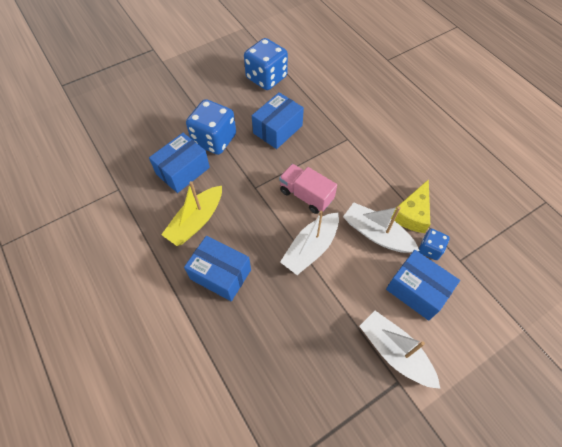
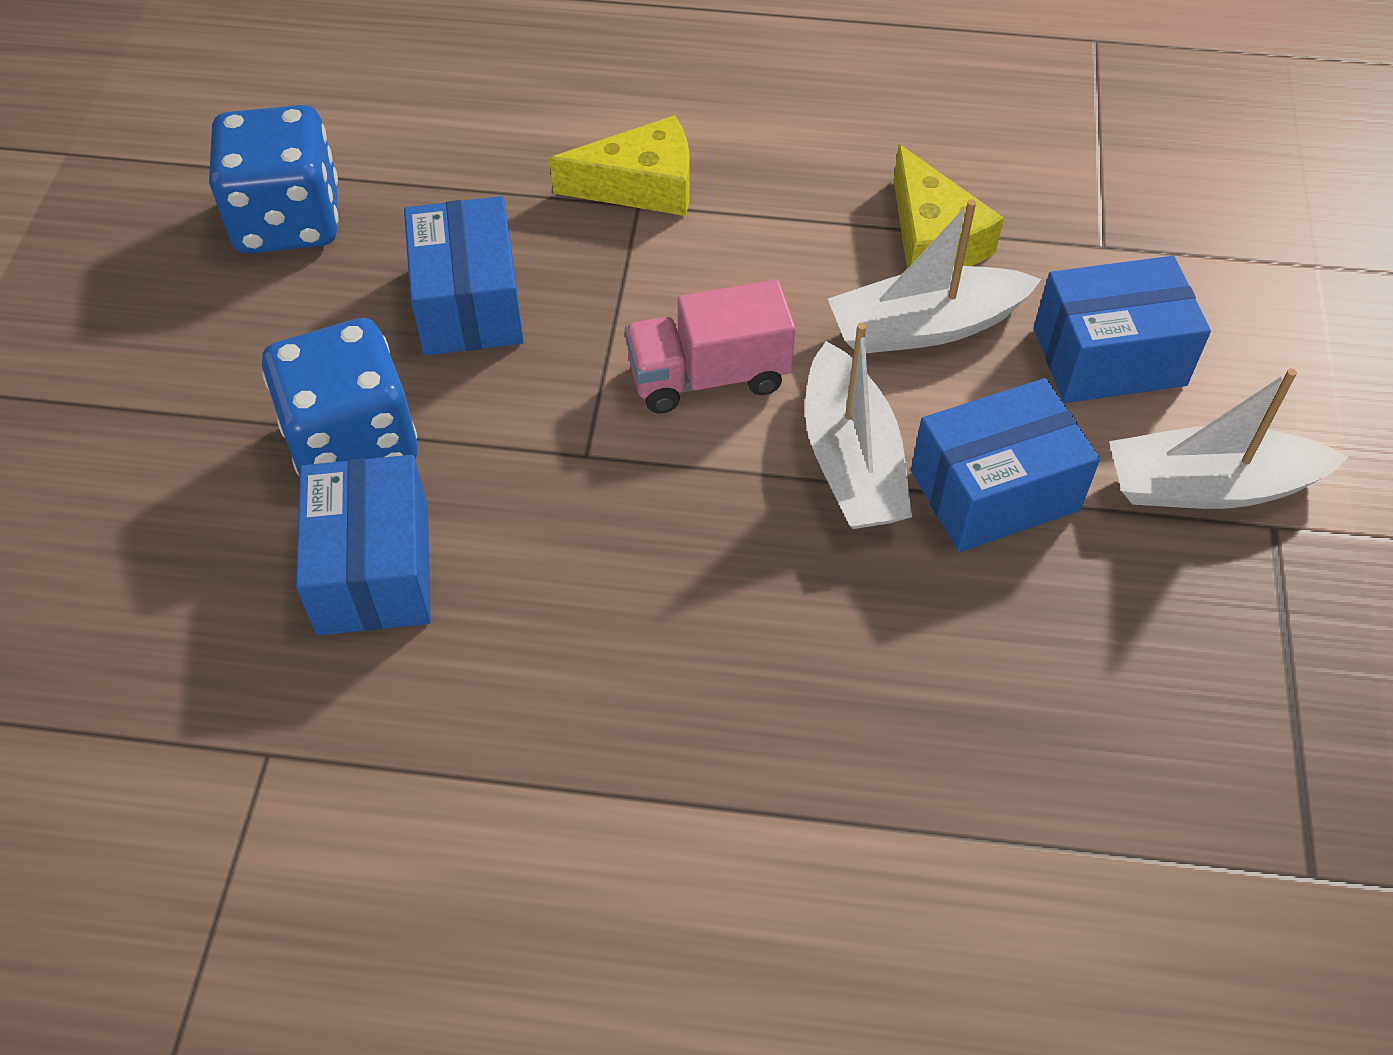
camera: 50 degrees left, 5 degrees down
(196, 221) = (557, 635): yellow boat -> none
(220, 274) = (756, 677): blue box -> blue box (994, 490)
(354, 135) = (641, 186): none -> yellow cheese
(430, 249) = (1038, 271): blue dice -> none

